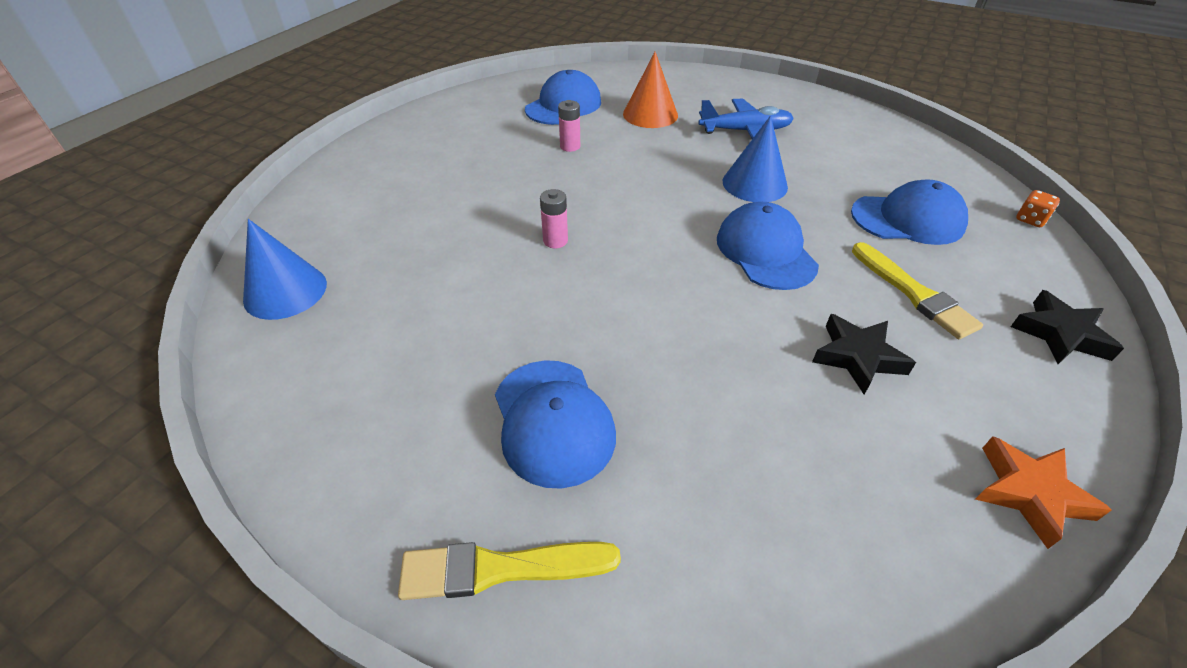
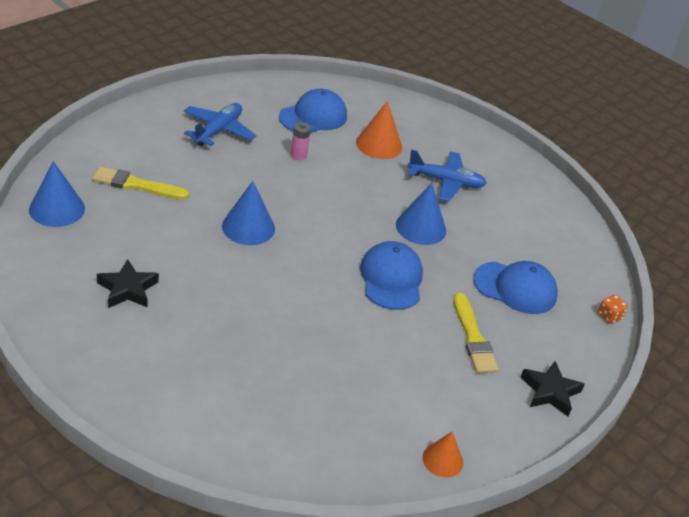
camera: 10 degrees right, 5 degrees down
(464, 145) = (218, 131): none -> blue plane
(500, 569) = (127, 396): yellow brush -> yellow brush (136, 185)
(553, 421) = (189, 337): blue cap -> none
(555, 241) = (248, 227): pink battery -> blue cone
(857, 357) = (401, 362): black star -> black star (127, 289)
(1029, 493) = (442, 460): orange star -> orange cone

